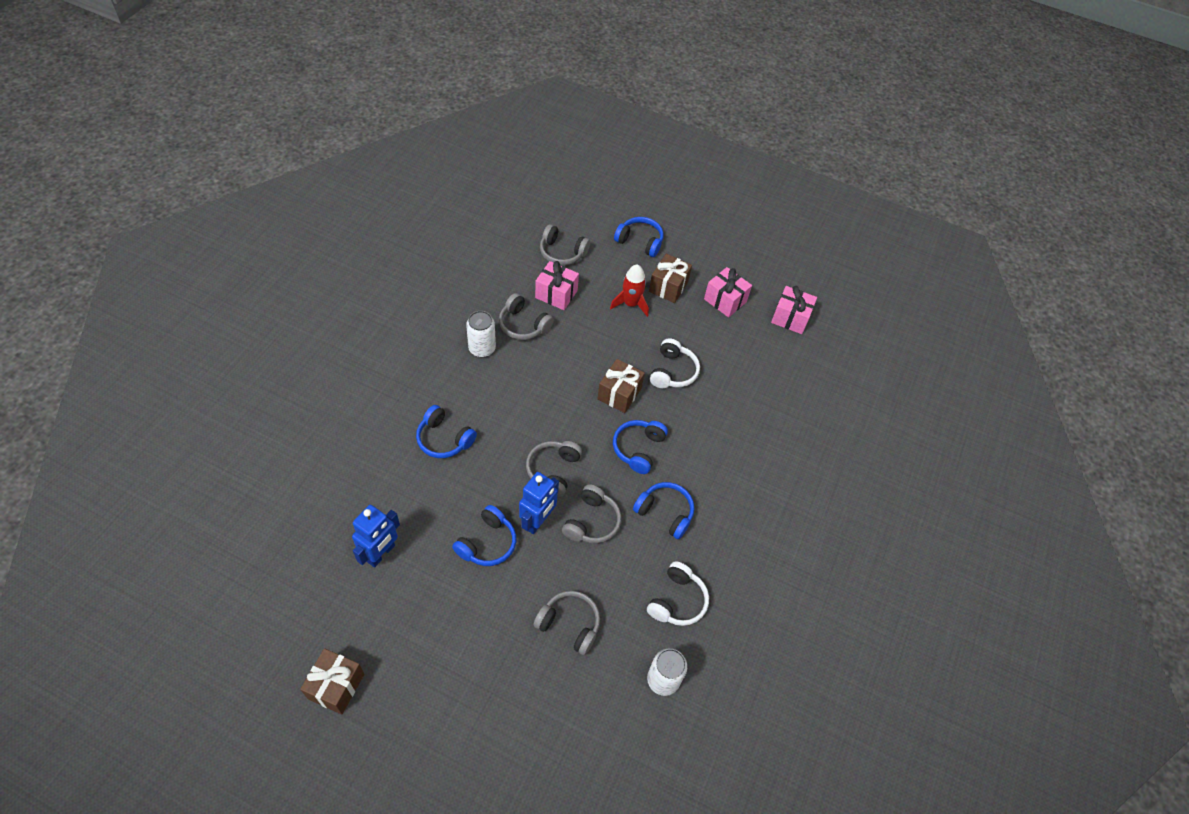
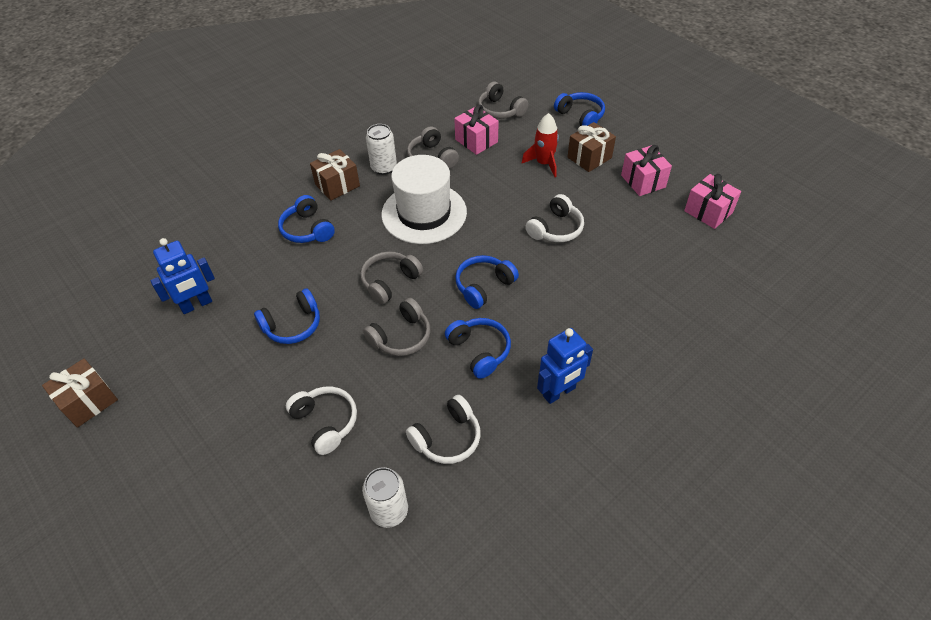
camera: 30 degrees right, 5 degrees down
(538, 521) = (350, 320): blue robot -> blue robot (559, 392)
(547, 389) = (424, 213): none -> white hat
(569, 624) = (325, 422): grey headphones -> white headphones
(619, 394) = (491, 234): brown gift -> brown gift (337, 185)

